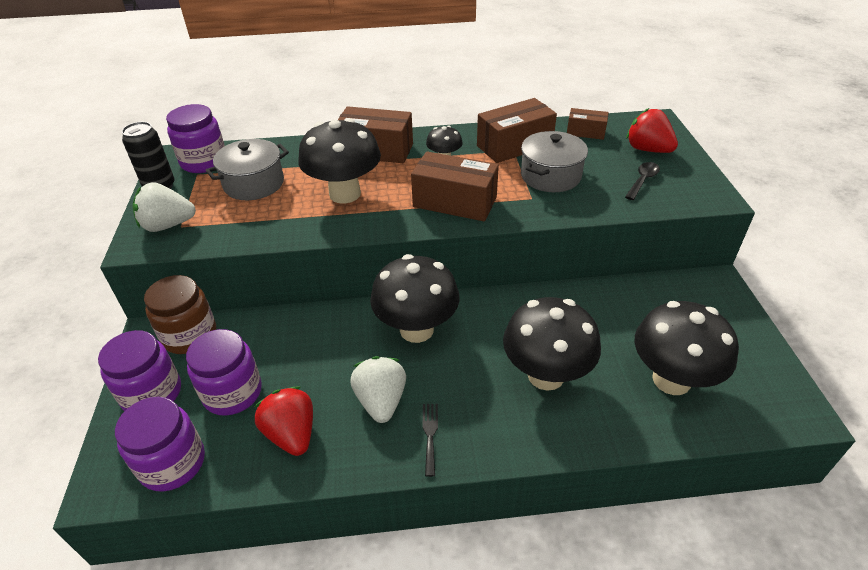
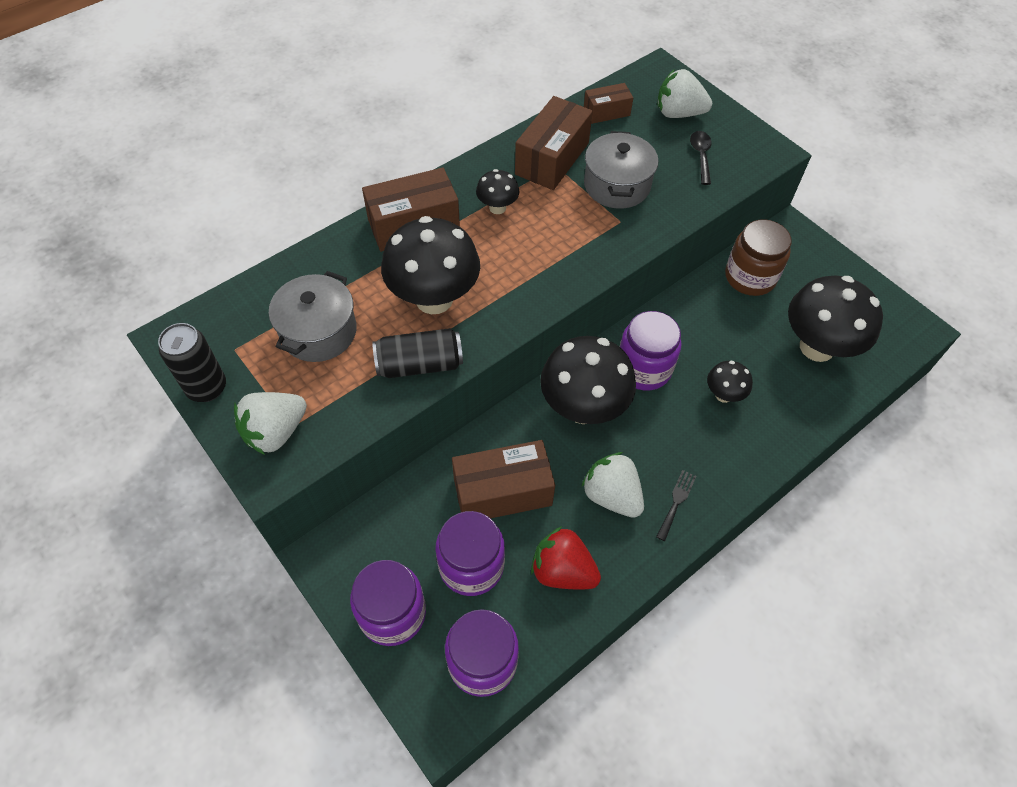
camera: 35 degrees left, 15 degrees up
(189, 335) = (367, 534): brown jar -> brown jar (750, 277)
(204, 162) = (224, 328): purple jar -> purple jar (643, 368)
(294, 226) = (419, 364): none -> black can
(430, 435) = (676, 502): black fork -> black fork turned 60 degrees clockwise
(455, 202) = (554, 259): brown box -> brown box (502, 492)
(546, 375) = (723, 395): black mushroom -> black mushroom, size x0.49
(647, 149) = (678, 113): red strawberry -> white strawberry

